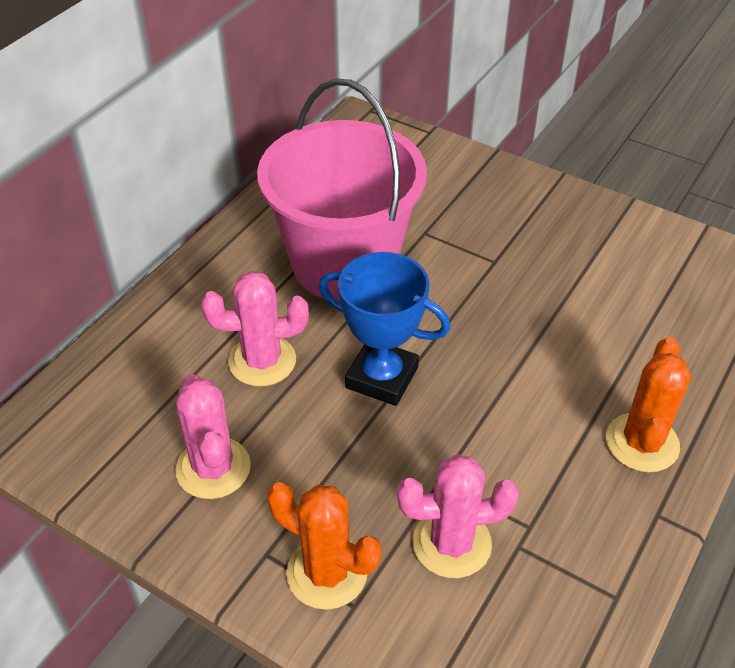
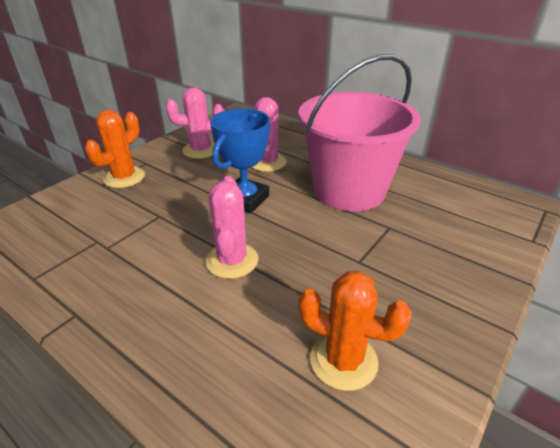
camera: 95 degrees right, 10 degrees down
(451, 543) = (115, 216): pink cactus -> pink cactus (232, 260)
(642, 443) = (141, 319): orange cactus -> orange cactus (343, 360)

